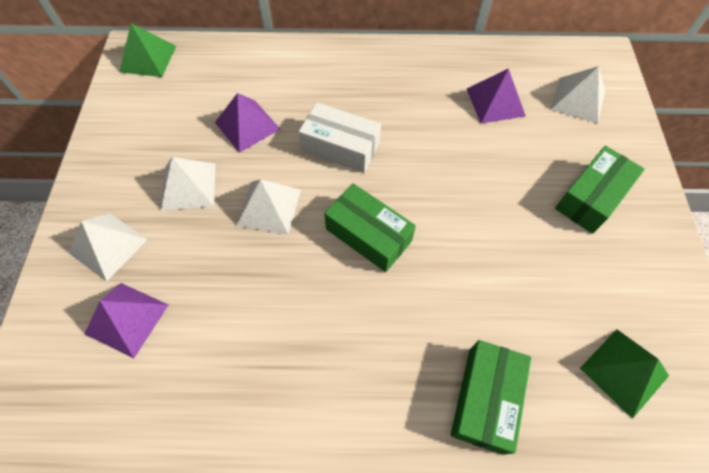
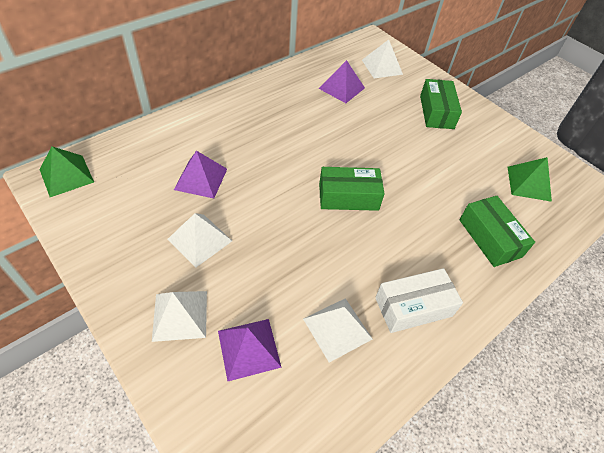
camera: 45 degrees left, 10 degrees down
(269, 207) = (271, 218): white pyramid -> white pyramid (337, 328)
(340, 147) = (279, 158): white box -> white box (413, 307)

